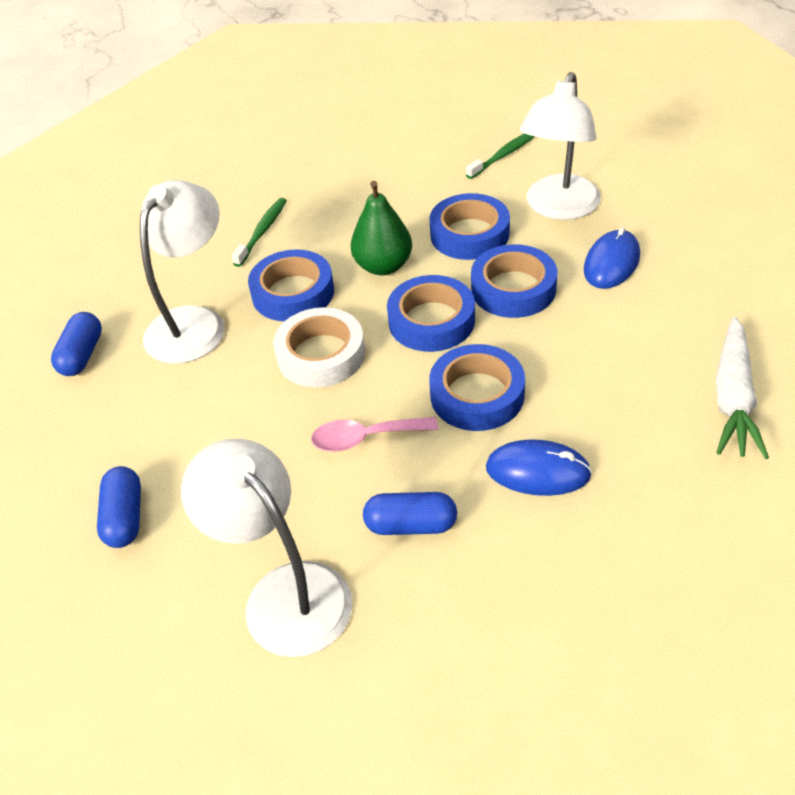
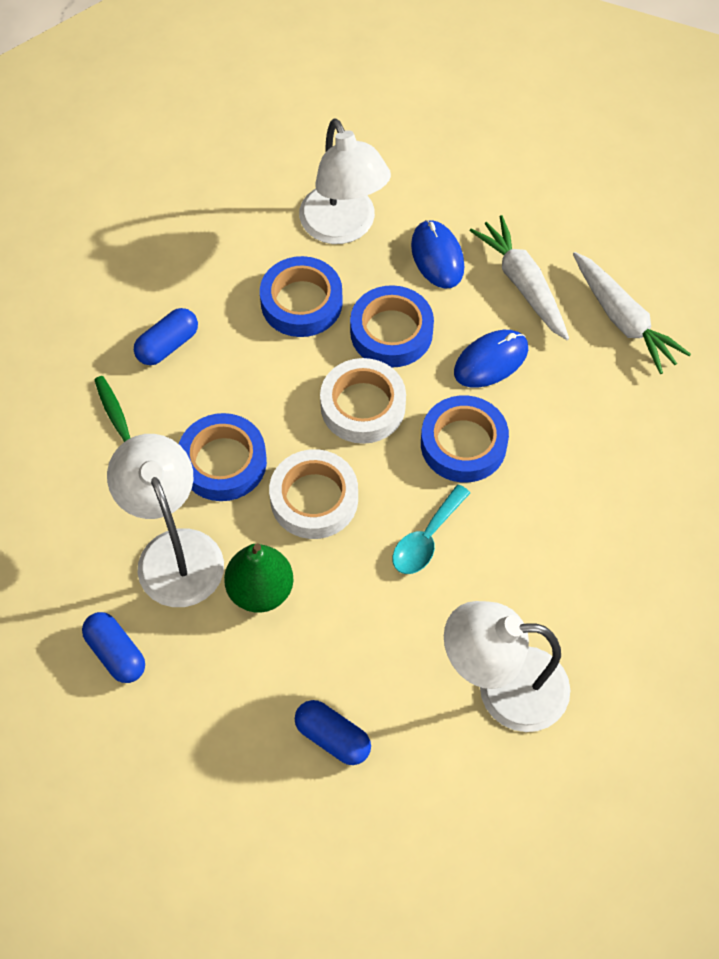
camera: 50 degrees left, 15 degrees up
(365, 438) = (426, 539): pink spoon -> turquoise spoon
(383, 266) = (267, 383): green pear -> green pear (260, 590)
(411, 525) = (528, 575): blue capsule -> blue capsule (168, 345)
(431, 321) = (363, 406): blue tape -> white tape
(504, 155) = (239, 197): green toothbrush -> none
(537, 471) = (563, 471): blue mouse -> blue mouse (491, 361)
(664, 320) = (522, 284): none -> white carrot

